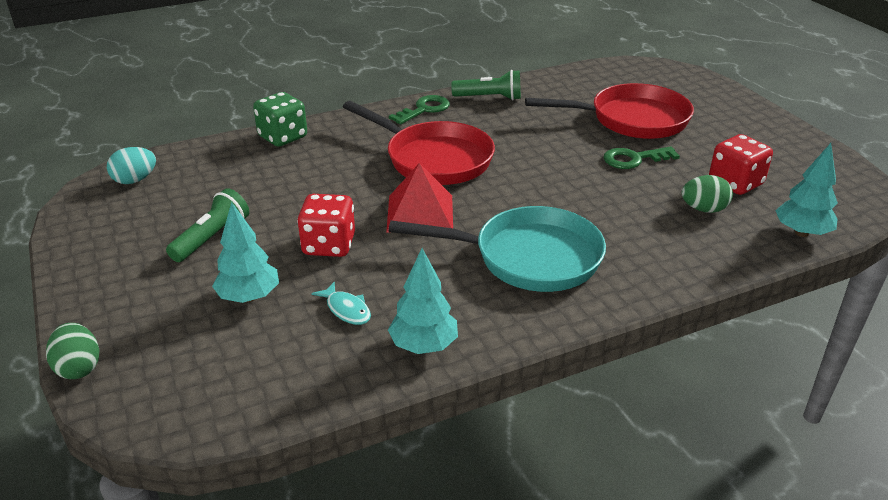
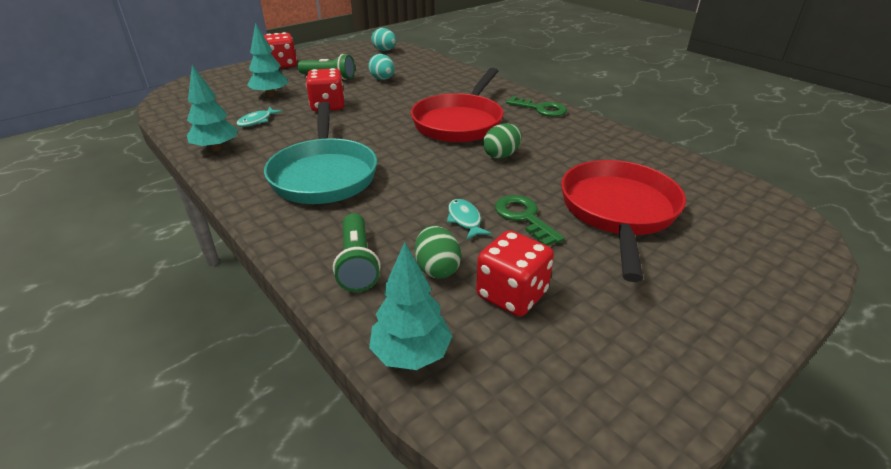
camera: 75 degrees right, 0 degrees up
(79, 367) = (214, 73): green egg -> green egg (501, 155)
(109, 284) = (282, 65): none -> red dice
(260, 194) = (382, 79): none -> turquoise egg
(283, 137) = (459, 73): green dice -> none
(420, 213) = (376, 127): red pyramid -> none
(489, 98) = (591, 132): green flashlight -> green flashlight (357, 263)
(632, 120) = (618, 212): red pan -> red pan turned 150 degrees counterclockwise
(634, 186) = (465, 220): none -> turquoise fish

